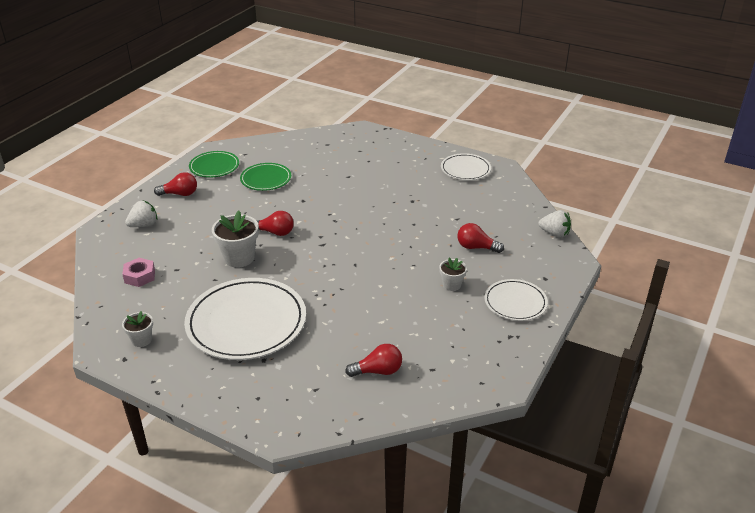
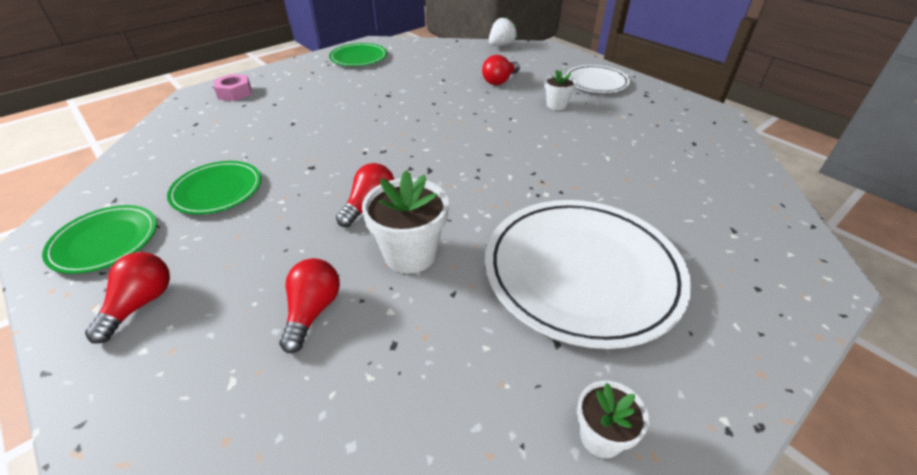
camera: 70 degrees left, 5 degrees up
(140, 276) = (381, 415): pink nut -> pink nut (234, 93)
(144, 225) = (194, 383): white strawberry -> none
(378, 371) = (697, 176): red light bulb -> red light bulb (313, 311)
(465, 169) = (358, 58): white plate -> green plate

